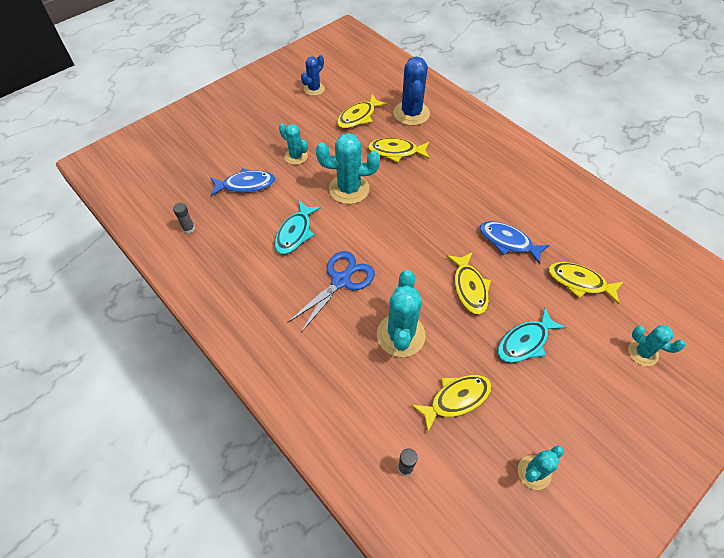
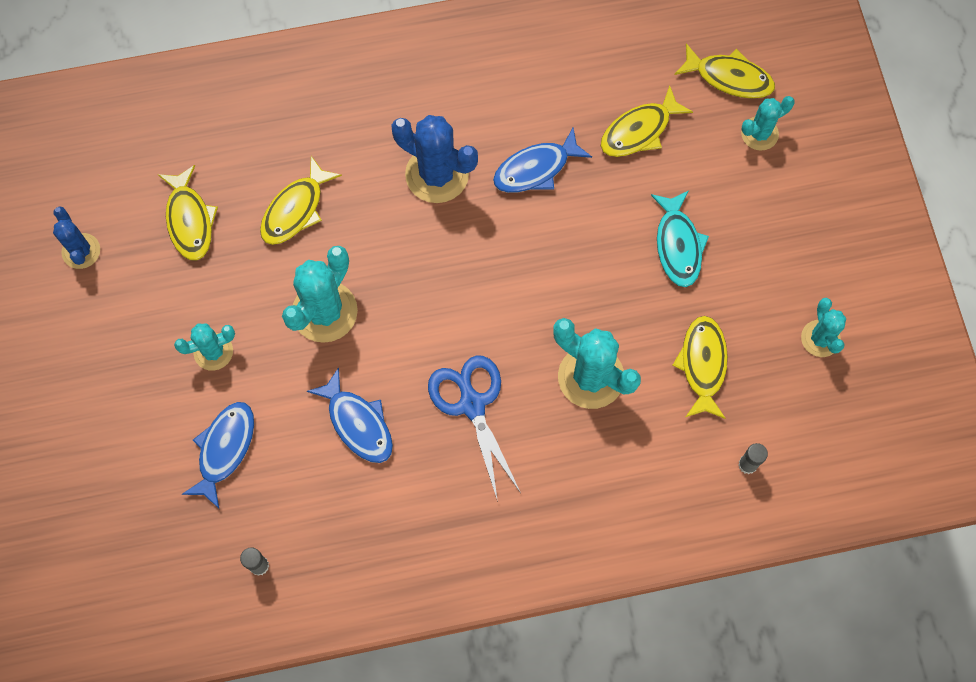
camera: 60 degrees left, 15 degrees up
(295, 233) = (358, 423): turquoise fish -> blue fish
(411, 113) = (233, 143): blue cactus -> blue cactus (437, 174)
(469, 288) = (573, 258): yellow fish -> yellow fish (729, 78)

